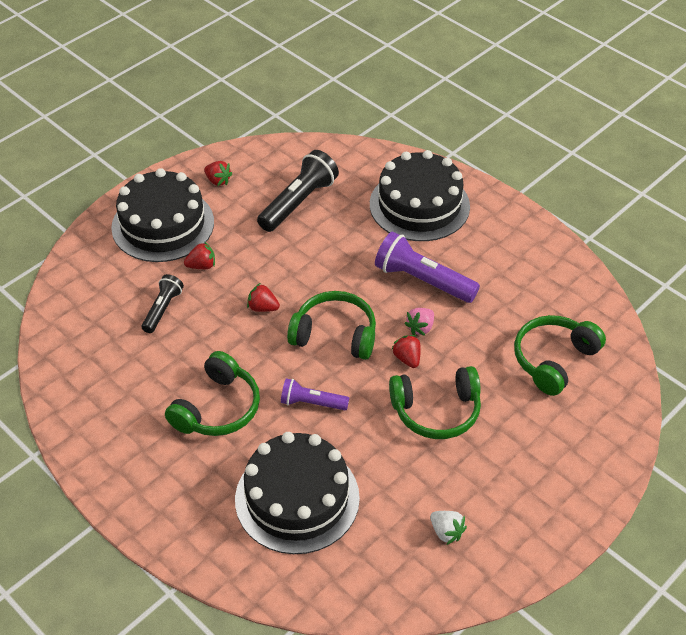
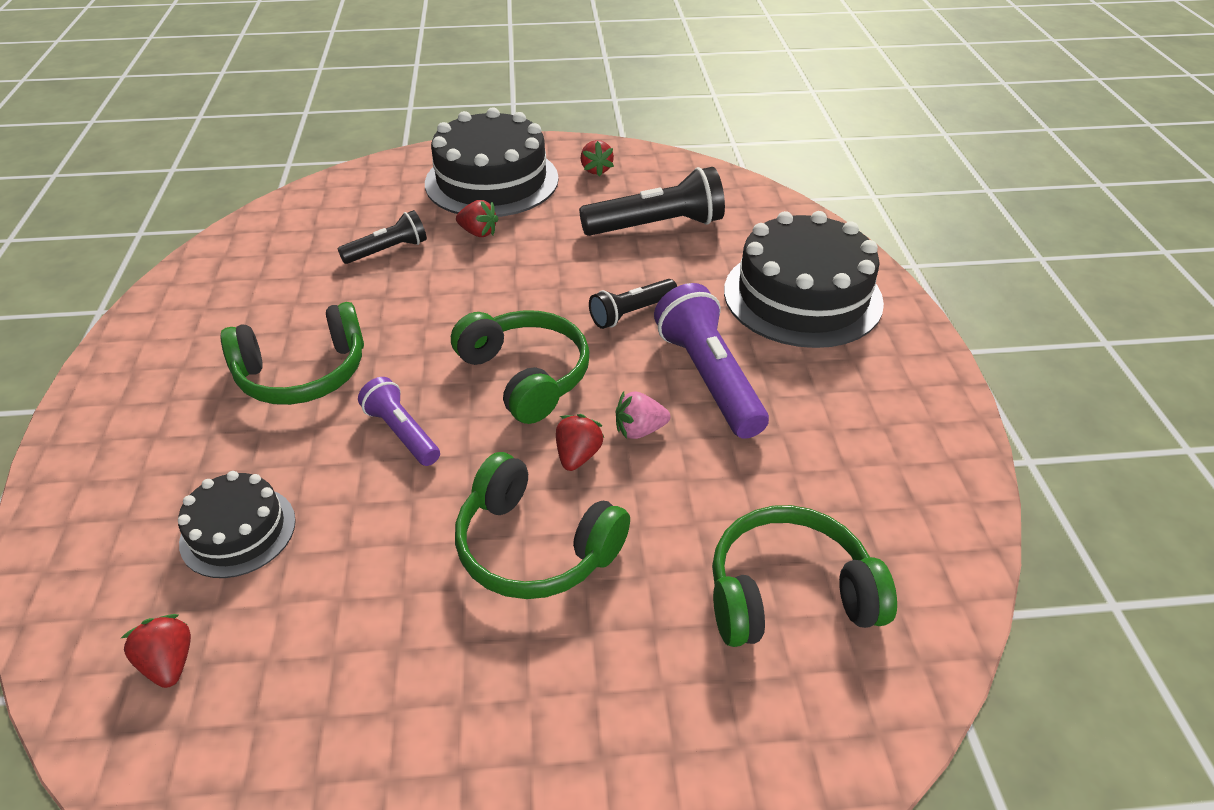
camera: 40 degrees right, 5 degrees down
(263, 308) = (485, 303): red strawberry -> red strawberry (169, 663)
(297, 498) = (238, 531): black cake -> black cake, size x0.54
(346, 266) = (631, 313): none -> black flashlight
(446, 532) = (339, 730): white strawberry -> none

